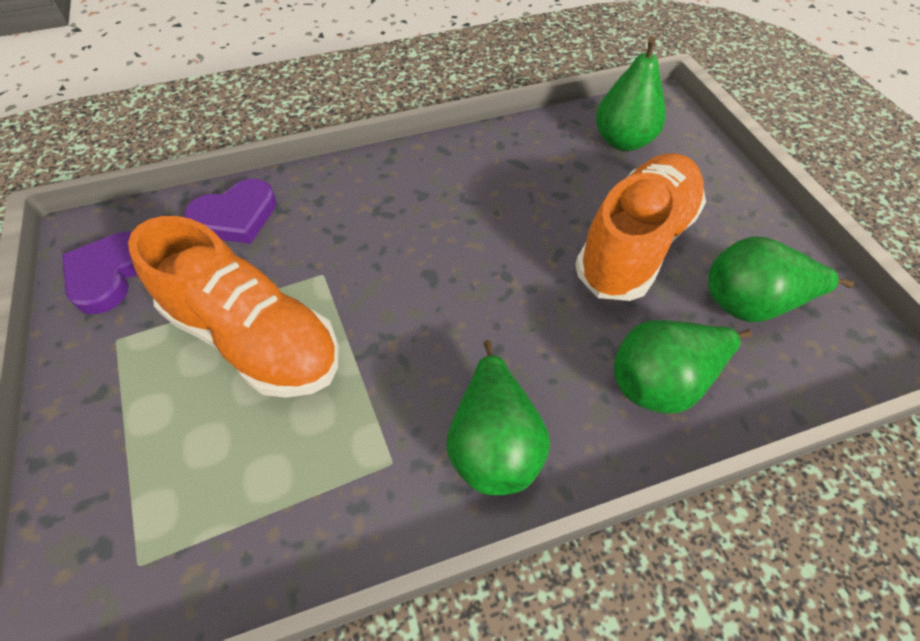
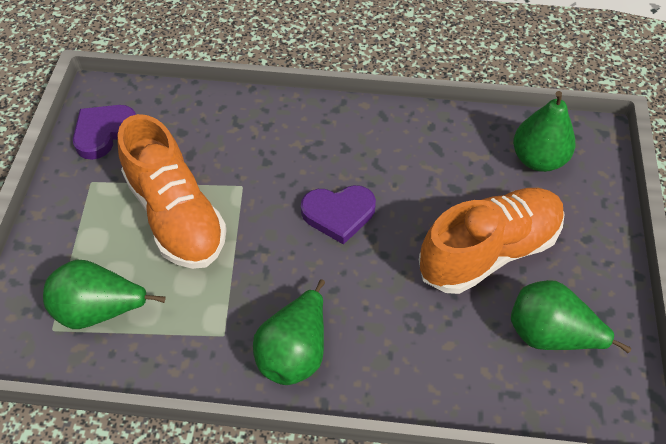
camera: 25 degrees right, 0 degrees up
(236, 216) = (203, 118): purple heart -> purple heart (338, 214)
(662, 382) = (439, 361): green pear -> green pear (100, 310)

